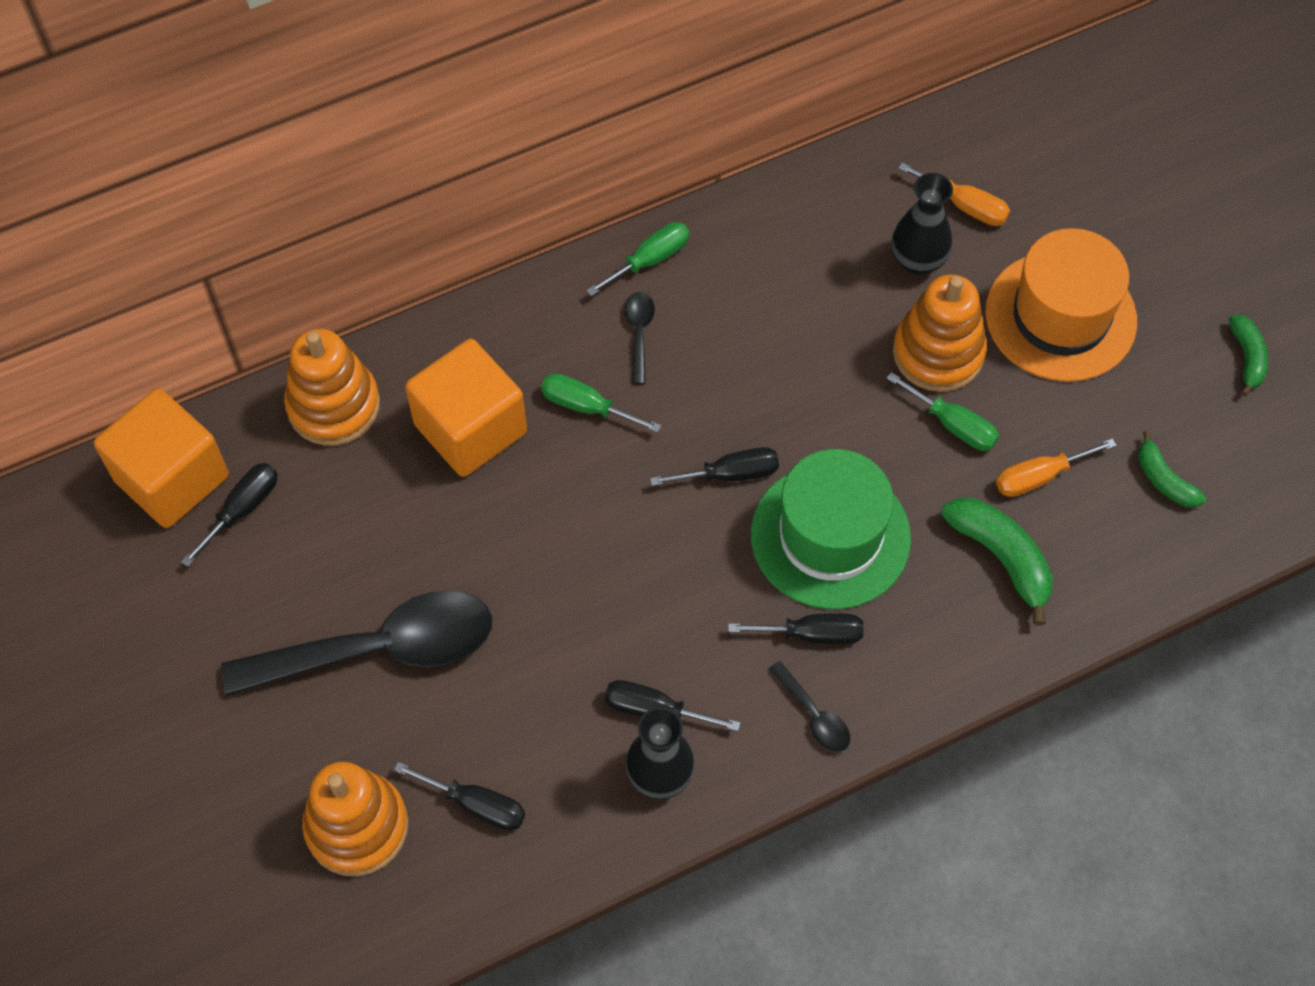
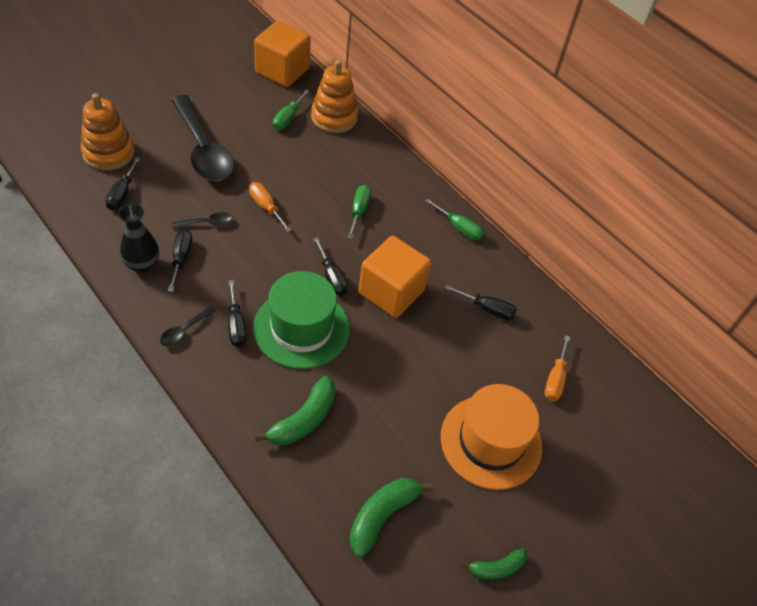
camera: 70 degrees right, 10 degrees down
(242, 509) = (270, 94): black screwdriver -> black screwdriver (487, 309)
(470, 428) = (334, 167): orange cube -> orange cube (391, 292)
(639, 333) = (411, 228): black spoon -> black spoon (207, 223)
(917, 261) = (504, 356): black vase -> none
(938, 353) = (442, 373): orange stacking toy -> none
(953, 425) = (392, 385): green screwdriver -> green screwdriver (288, 118)
(1039, 477) = (366, 437): orange screwdriver -> orange screwdriver (266, 207)
(1164, 480) = (382, 515): green banana -> green banana, size x1.62

